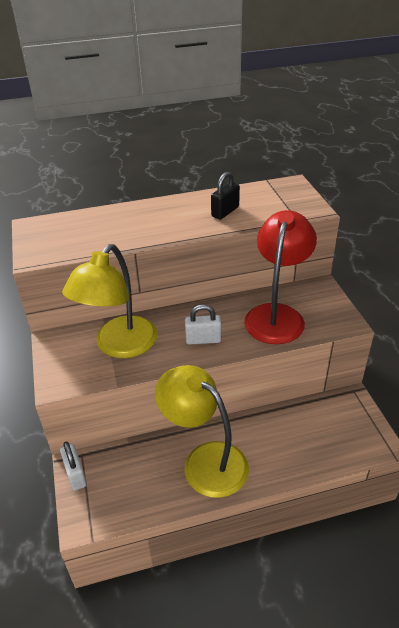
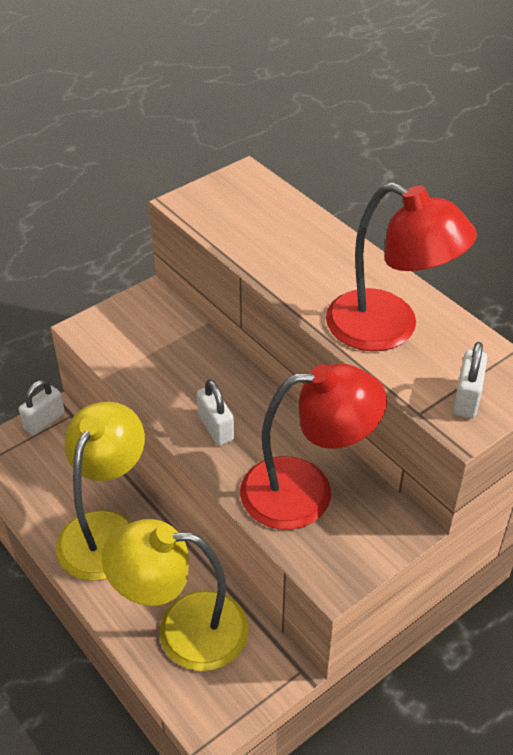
camera: 65 degrees right, 5 degrees up
(119, 346) = (166, 355): yellow lamp -> yellow lamp (183, 630)
(225, 212) = (388, 329): black padlock -> red lamp
(294, 203) = (466, 398): none -> white padlock

